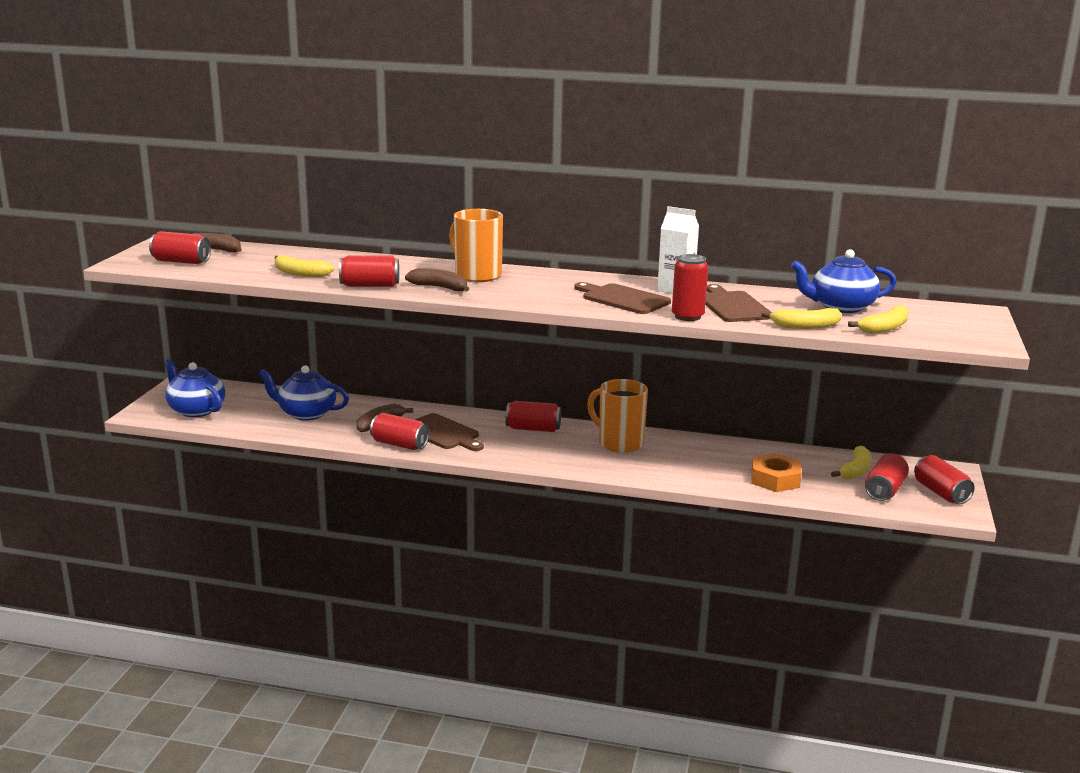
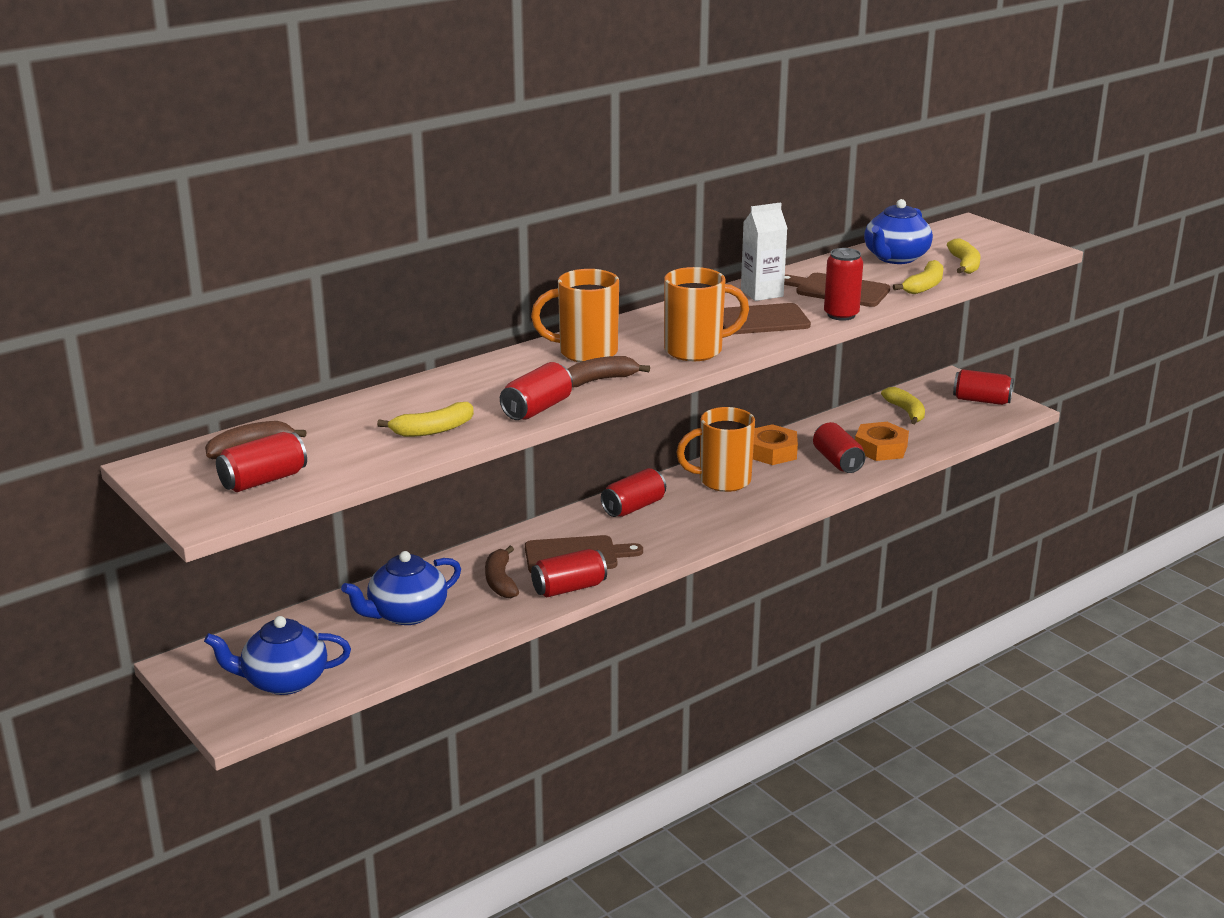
camera: 50 degrees left, 5 degrees up
(536, 297) = (696, 350): none -> orange mug
(692, 445) = (771, 452): none -> orange nut
(884, 490) = (952, 417): red can -> red can (837, 461)

